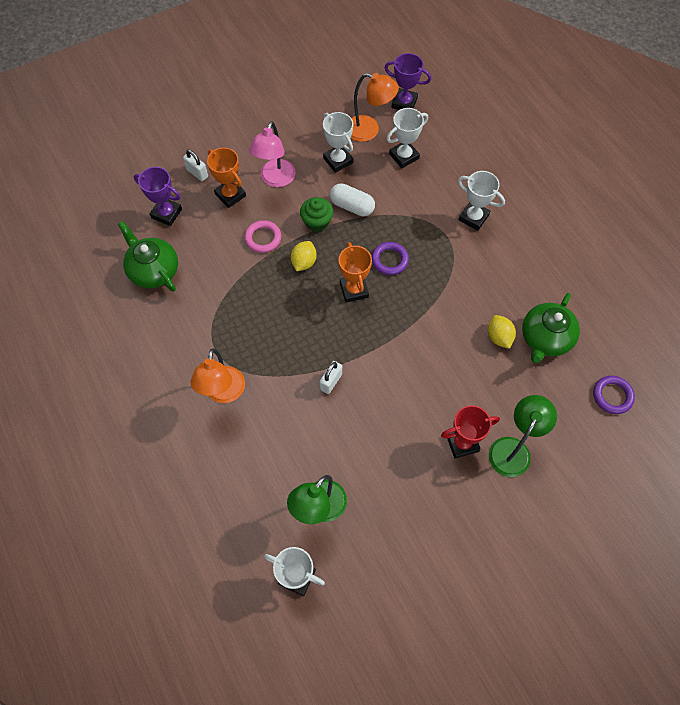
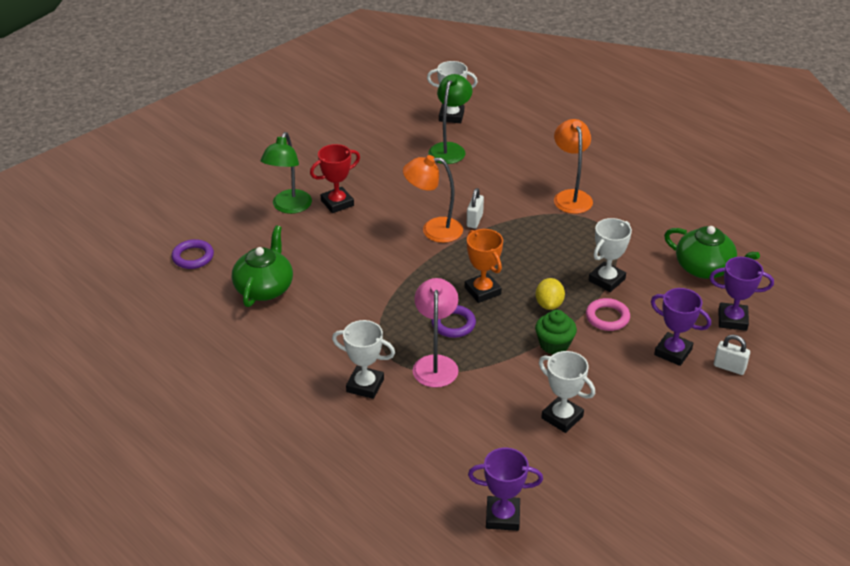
camera: 165 degrees right, 25 degrees down
(230, 195) = (673, 352): orange trophy -> purple trophy
(275, 179) = (629, 379): pink lamp -> pink lamp (435, 364)
(352, 206) = (520, 368): white capsule -> none
(369, 130) = (537, 465): orange lamp -> orange lamp (433, 230)
(404, 156) = (476, 440): white trophy -> white trophy (606, 280)
(499, 337) = (314, 280): yellow lemon -> none

